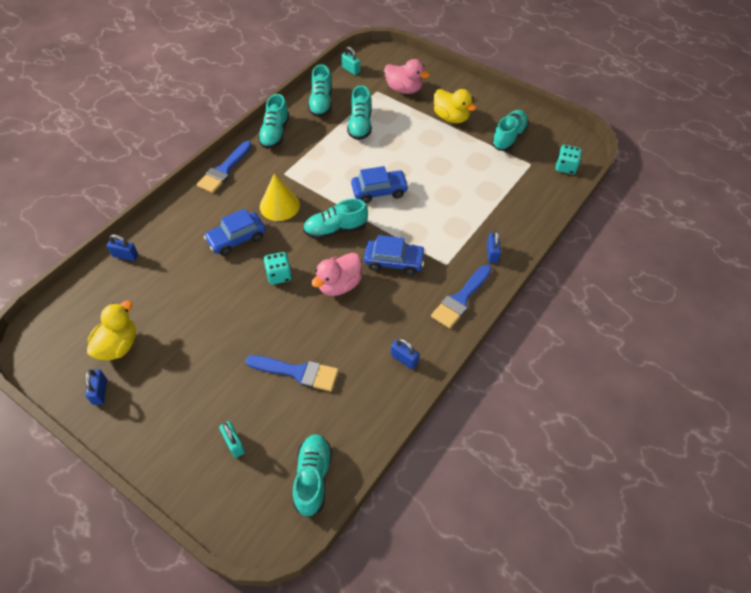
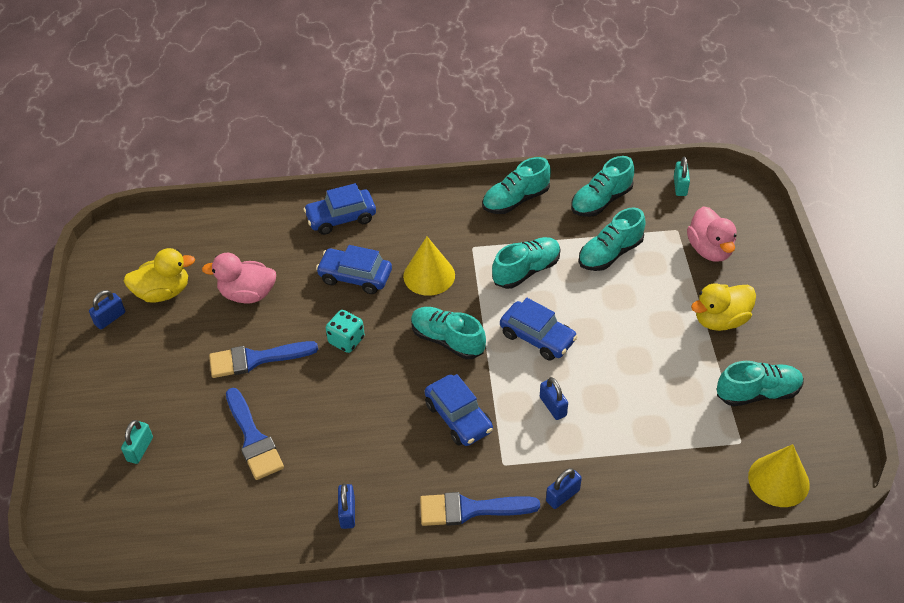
camera: 50 degrees right, 5 degrees down
(125, 255) = (257, 219): blue padlock -> blue padlock (553, 406)
(182, 215) = (341, 218): none -> blue car
(224, 170) = (425, 202): blue brush -> blue brush (256, 359)
(313, 478) = (155, 535): turquoise shoe -> turquoise shoe (526, 271)
(339, 285) = (382, 394): pink duck -> pink duck (247, 294)
(451, 117) = (720, 320): yellow duck -> yellow duck turned 60 degrees clockwise
(566, 167) = (778, 480): turquoise dice -> yellow cone

